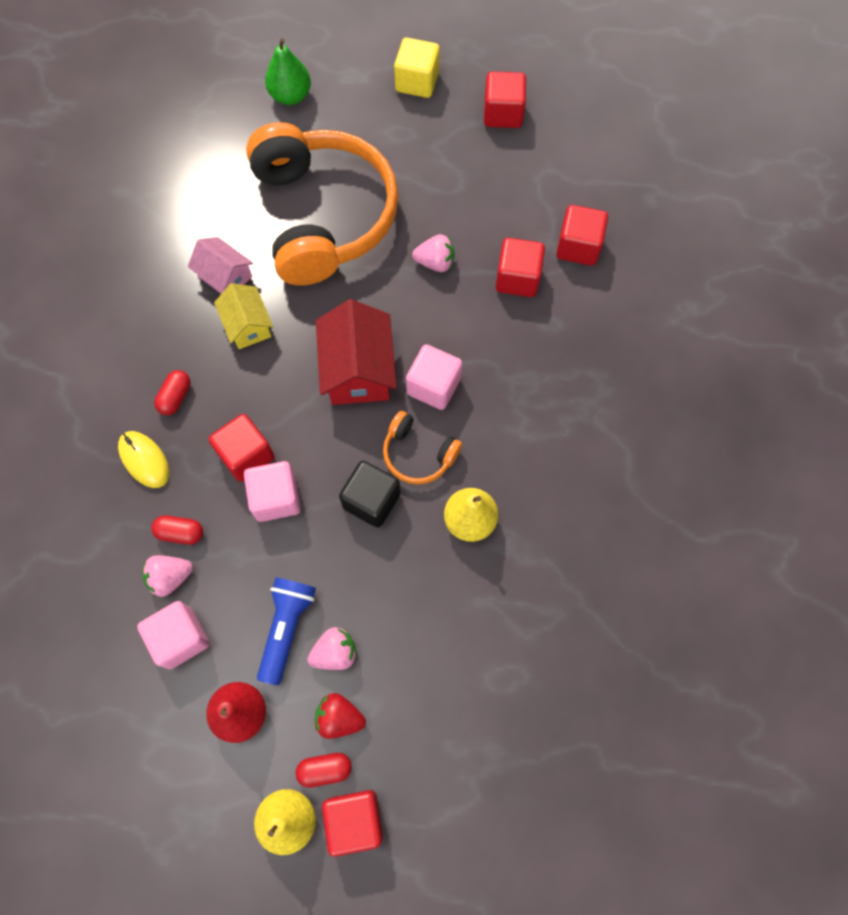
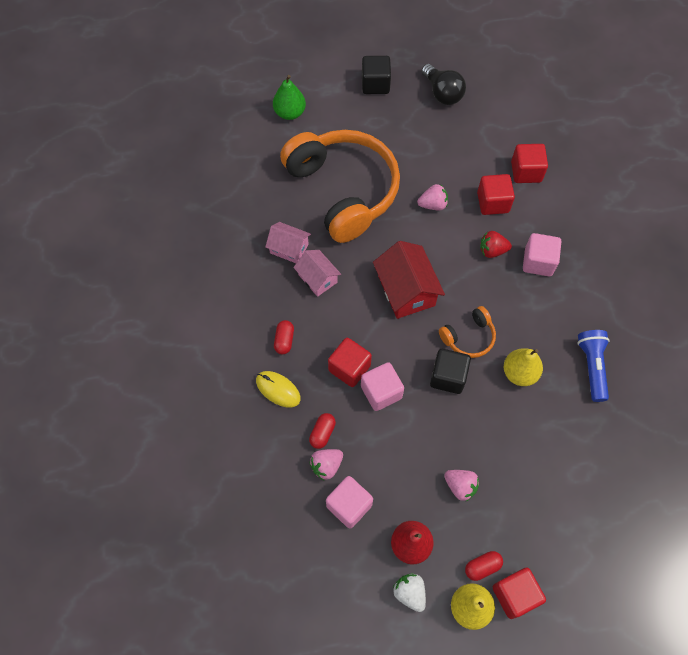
camera: 15 degrees left, 5 degrees down
(180, 533) = (322, 433): red capsule -> red capsule turned 60 degrees counterclockwise
(217, 777) = (409, 593): none -> white strawberry
(248, 325) = (317, 278): yellow house -> pink house
(286, 628) = (421, 479): blue flashlight -> blue flashlight (592, 367)
(335, 652) = (460, 486): pink strawberry -> pink strawberry turned 75 degrees clockwise
(339, 718) = (479, 529): red strawberry -> red strawberry (492, 250)
(417, 82) = (375, 84): yellow cube -> black cube
(418, 454) = (468, 337): orange headphones -> orange headphones turned 45 degrees counterclockwise
(433, 386) = (462, 289): pink cube -> pink cube (538, 262)
(503, 113) = (442, 93): red cube -> black light bulb

